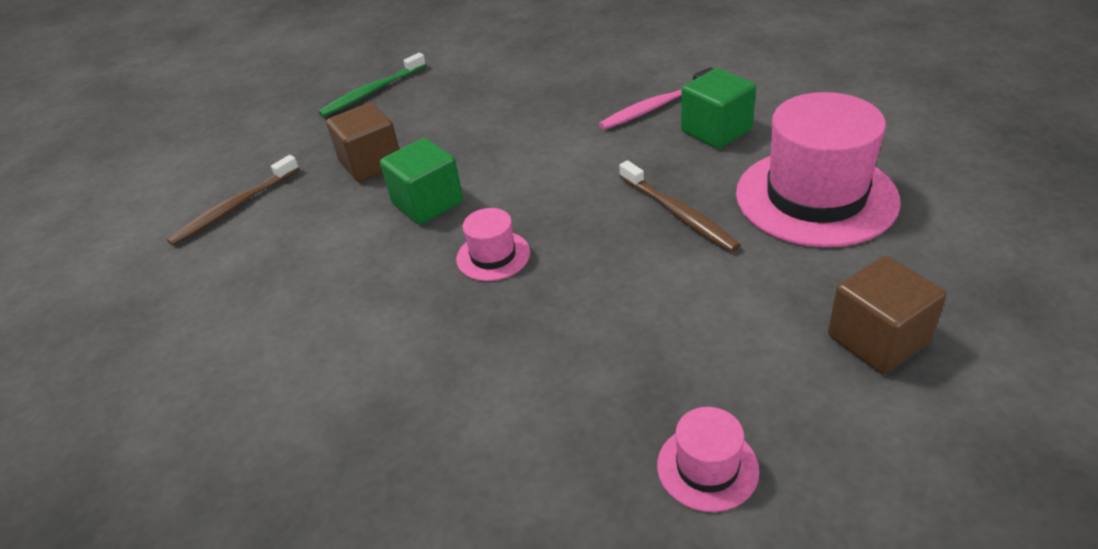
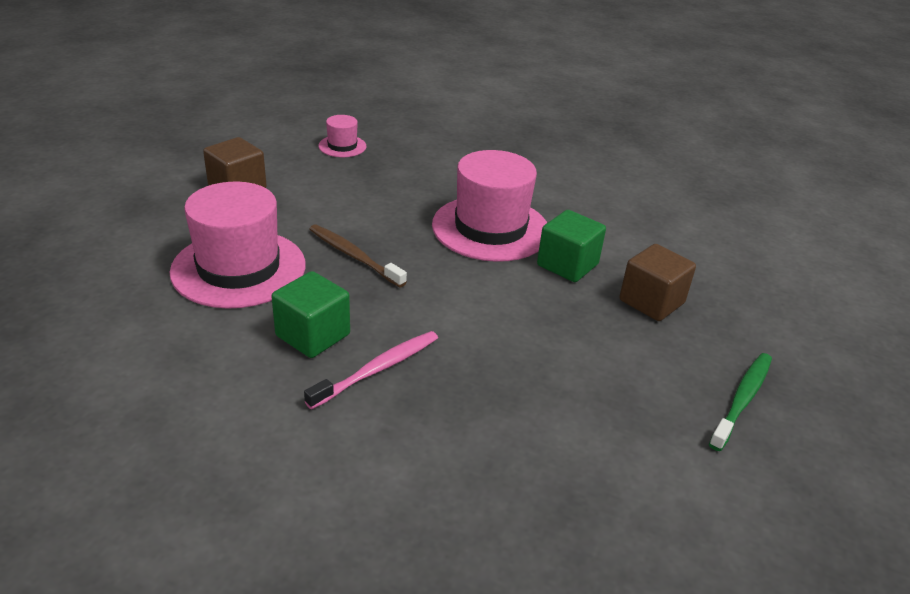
camera: 160 degrees right, 5 degrees down
(234, 208) = (734, 262): brown toothbrush -> none
(493, 256) = (490, 228): pink hat -> pink hat, size x2.15

